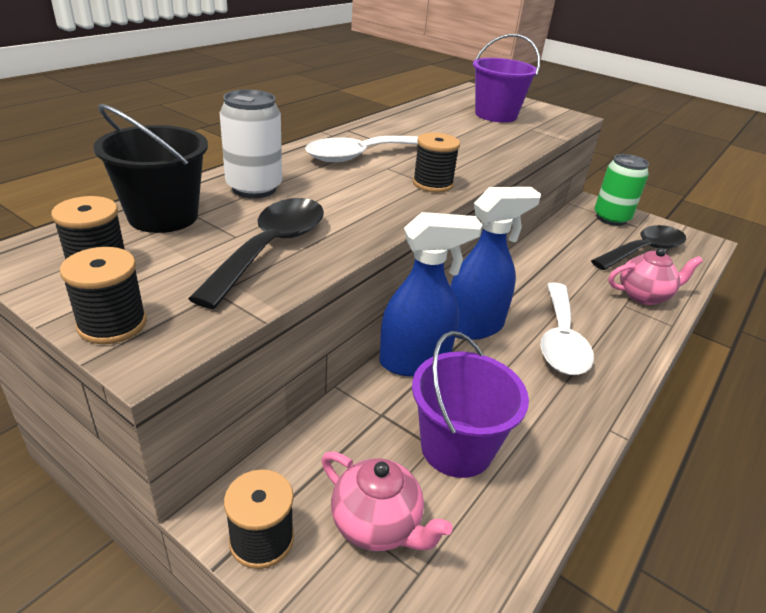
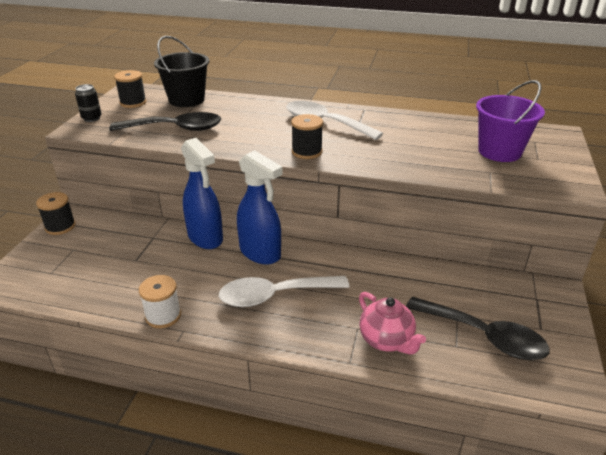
camera: 70 degrees right, 0 degrees up
(112, 324) = (92, 118): black spool -> black can
(254, 188) = (238, 108): white can -> none
(377, 525) = (76, 254): pink teapot -> none
(456, 448) = (137, 268): purple bucket -> none
(577, 442) = (163, 315): none -> white spool
(611, 218) = (534, 306): green can -> none

